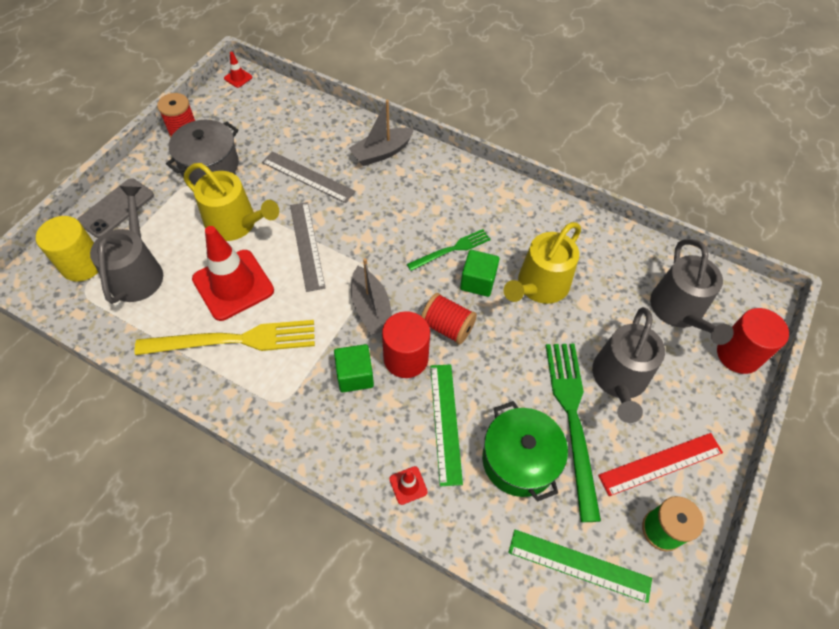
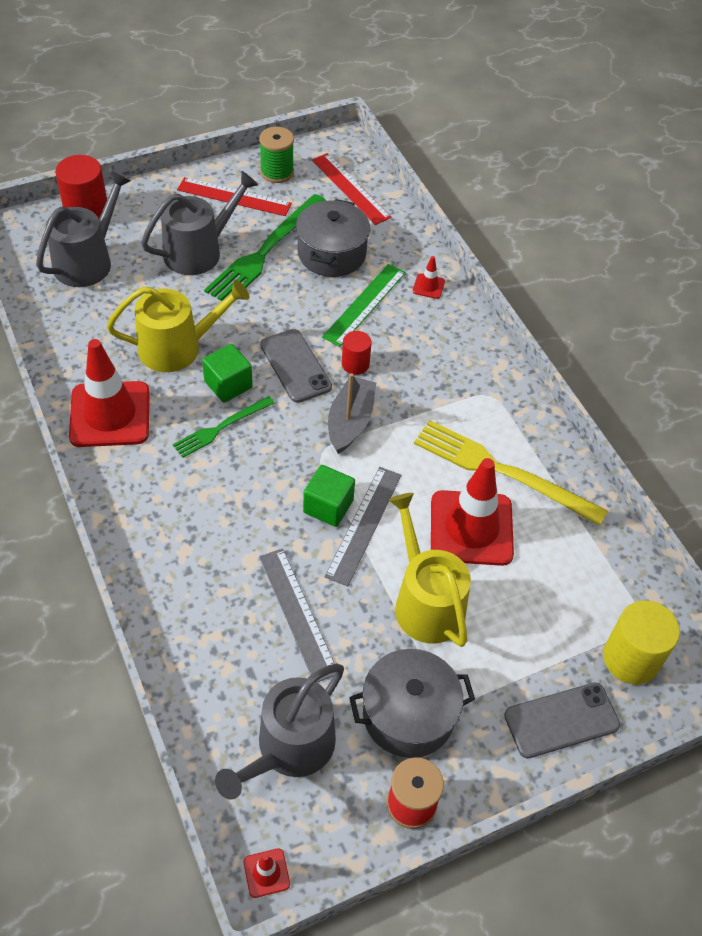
camera: 145 degrees left, 5 degrees down
(137, 272) = (569, 608): grey watering can -> grey watering can (289, 748)
(355, 375) = (411, 377): green cube -> green cube (328, 506)
(381, 153) = (182, 590): grey boat -> none
(406, 358) = (355, 364): red cylinder -> red cylinder, size x0.58
(447, 327) = (295, 366): red spool -> grey phone
(451, 249) = (221, 428): green fork -> green fork turned 45 degrees counterclockwise
(519, 460) = (332, 254): green pot -> grey pot
(526, 215) = (110, 414): none -> red traffic cone
(579, 565) = (351, 188): green ruler -> red ruler

